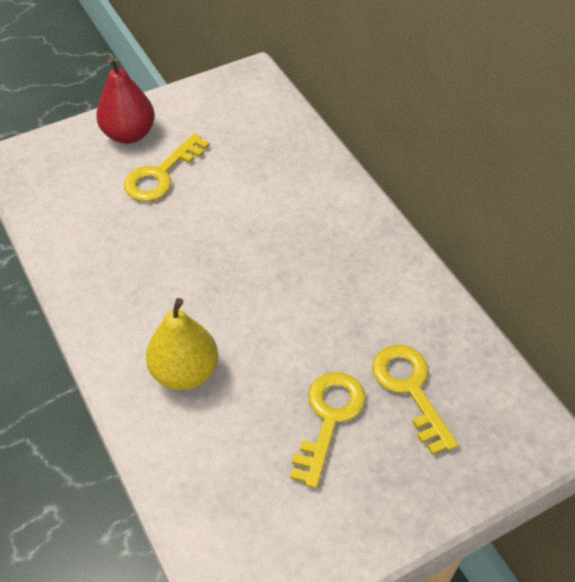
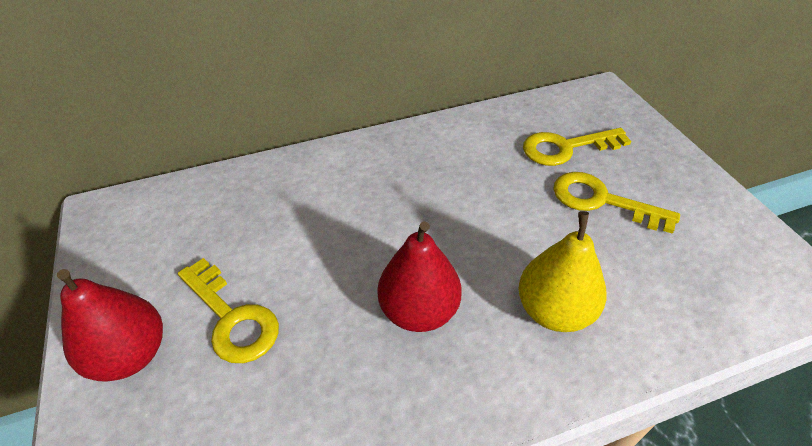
camera: 80 degrees left, 5 degrees down
(177, 280) = (419, 311): none -> red pear

